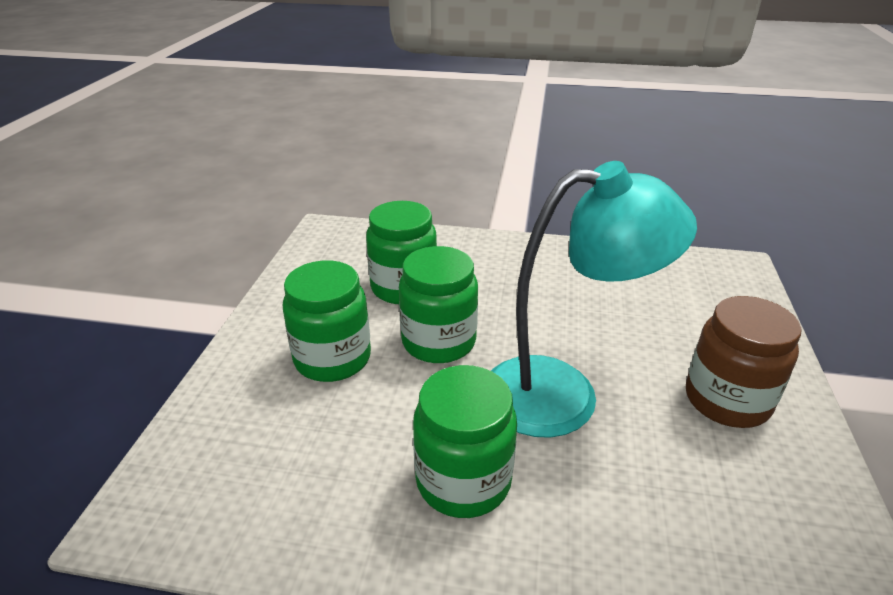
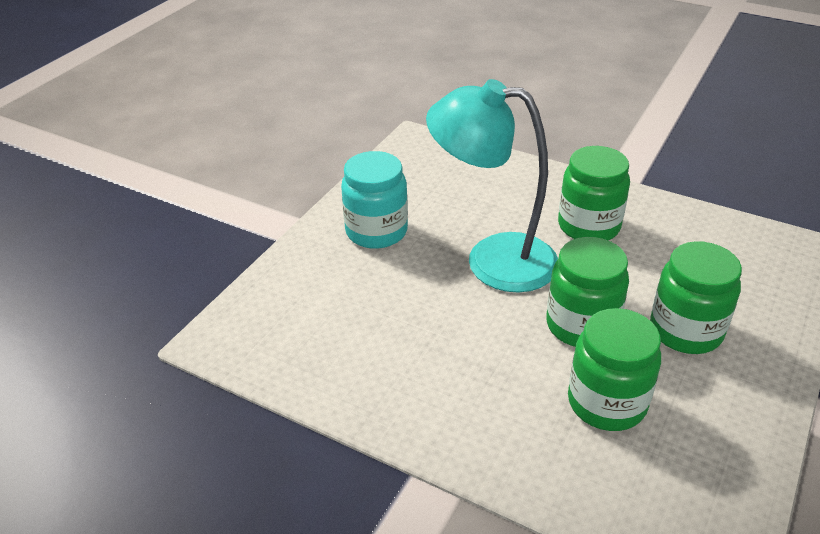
camera: 160 degrees left, 5 degrees up
(727, 400) = (376, 231): brown jar -> turquoise jar

